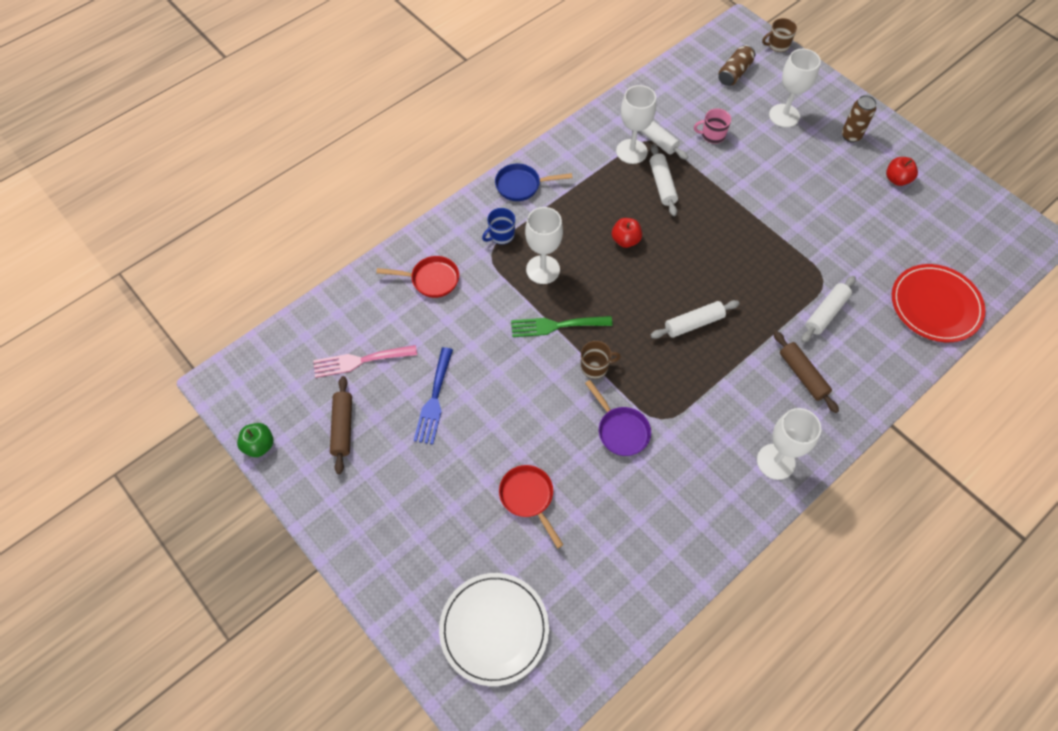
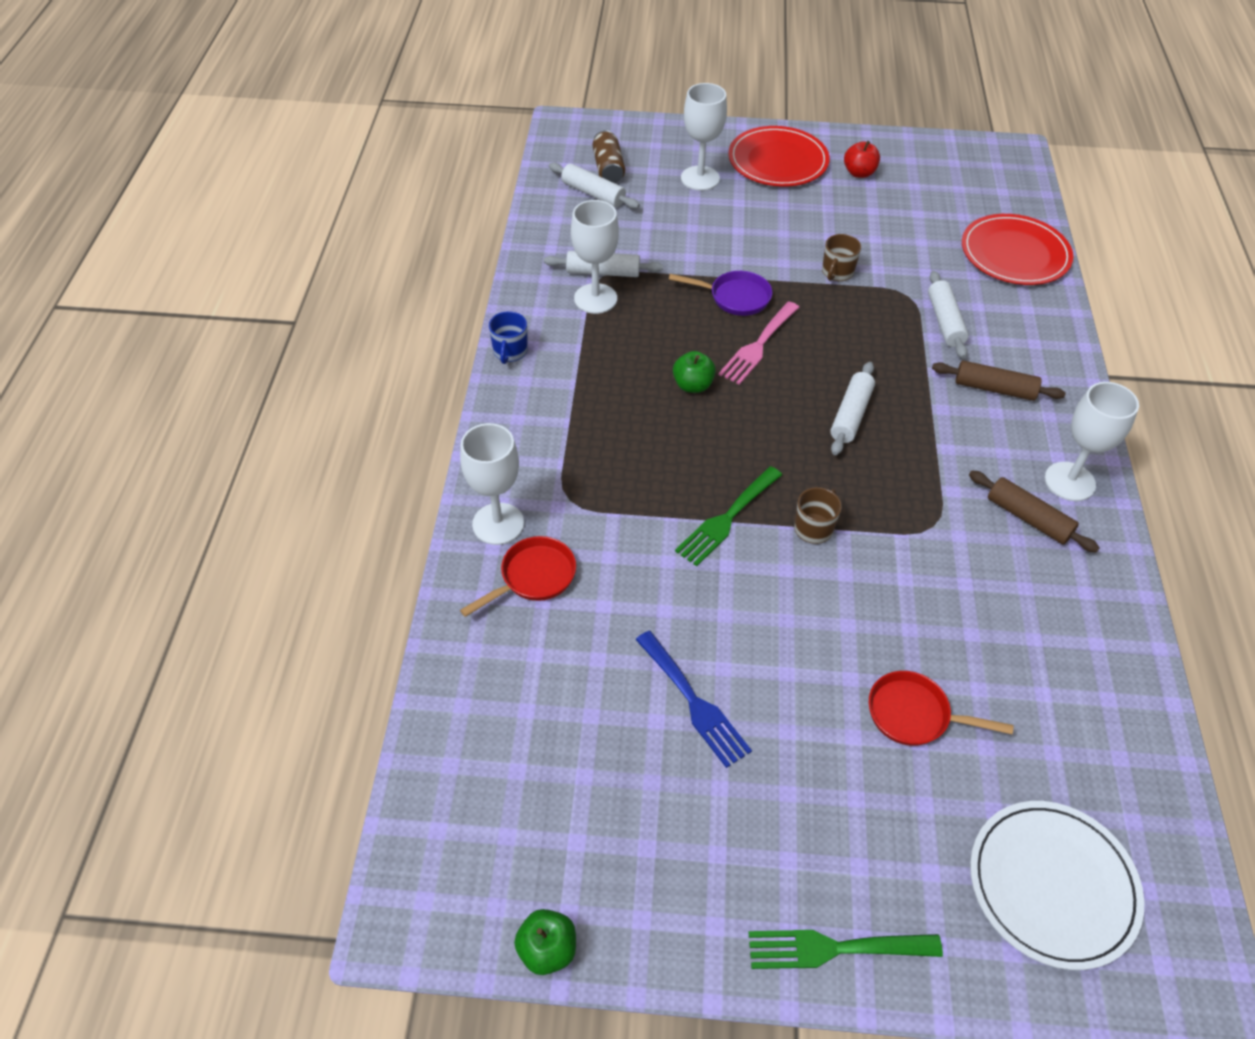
camera: 45 degrees left, 10 degrees down
(343, 427) = (627, 828): brown rolling pin -> brown rolling pin (1028, 518)
(360, 361) = (556, 735): pink fork -> pink fork (758, 346)
(367, 556) = (834, 948): none -> green fork
(501, 235) = (557, 472): blue mug -> blue mug (510, 351)
(521, 185) = (518, 407): blue pan -> none
(543, 269) = (644, 474): white goblet -> white goblet (498, 524)
(621, 430) = (912, 568): purple pan -> purple pan (735, 297)
(625, 240) = (693, 385): red apple -> green apple
(662, 184) = (664, 309): white rolling pin -> white rolling pin (593, 194)
(712, 135) = (656, 235): pink mug -> none
(777, 45) = (619, 122): brown mug -> brown mug (837, 272)
(851, 136) = (778, 161): brown can -> red plate

